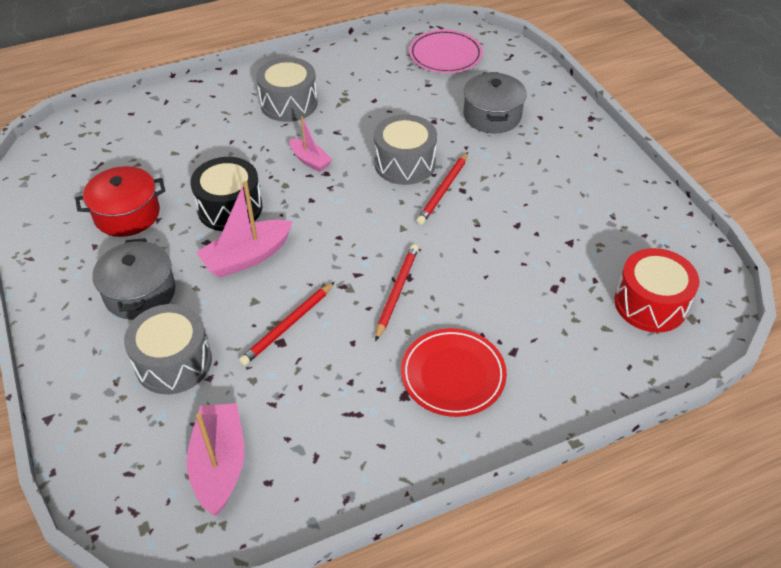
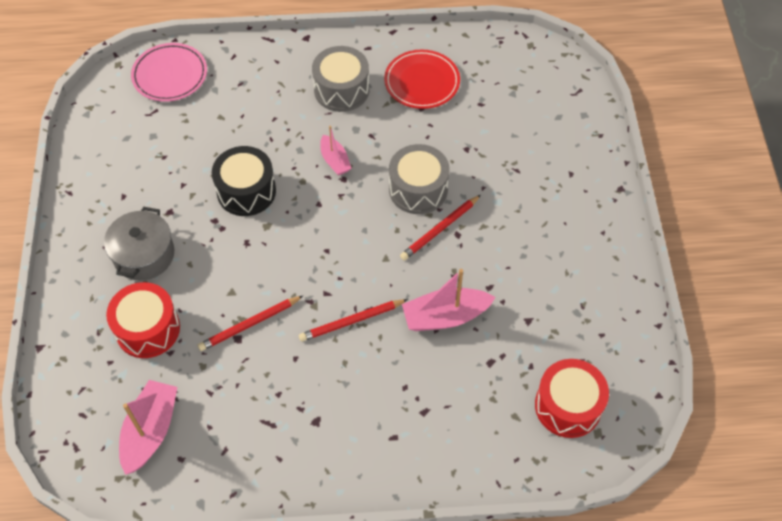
camera: 20 degrees right, 10 degrees up
(127, 214) = (159, 172): red pot -> none
(173, 362) = (148, 329): grey drum -> red drum
(247, 257) = (242, 246): pink boat -> pink boat (445, 316)
(396, 292) = (352, 321): red pencil -> red pencil turned 150 degrees counterclockwise
(445, 55) = (513, 73): pink plate -> pink plate (170, 75)
(453, 375) = (363, 416): red plate -> red plate (422, 82)
(492, 116) = (524, 159): grey pot -> none

